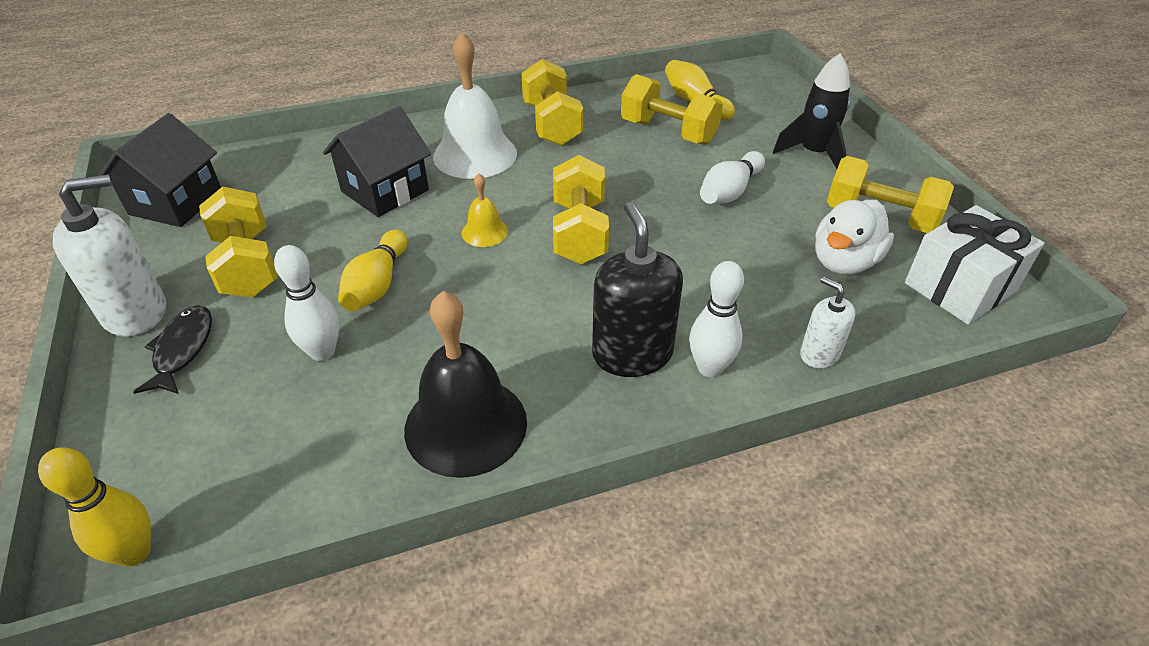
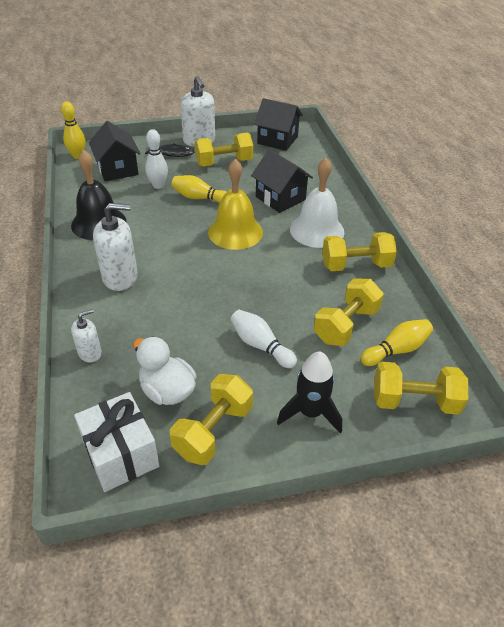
camera: 95 degrees right, 0 degrees up
(235, 439) = (117, 169): none -> black house
(485, 232) = (235, 232): yellow bell -> yellow bell, size x2.03
(579, 232) = (227, 267): yellow dumbbell -> yellow dumbbell (414, 401)
(632, 354) = (120, 277): black soap dispenser -> white soap dispenser
(710, 368) = (99, 304): white bowling pin -> none

